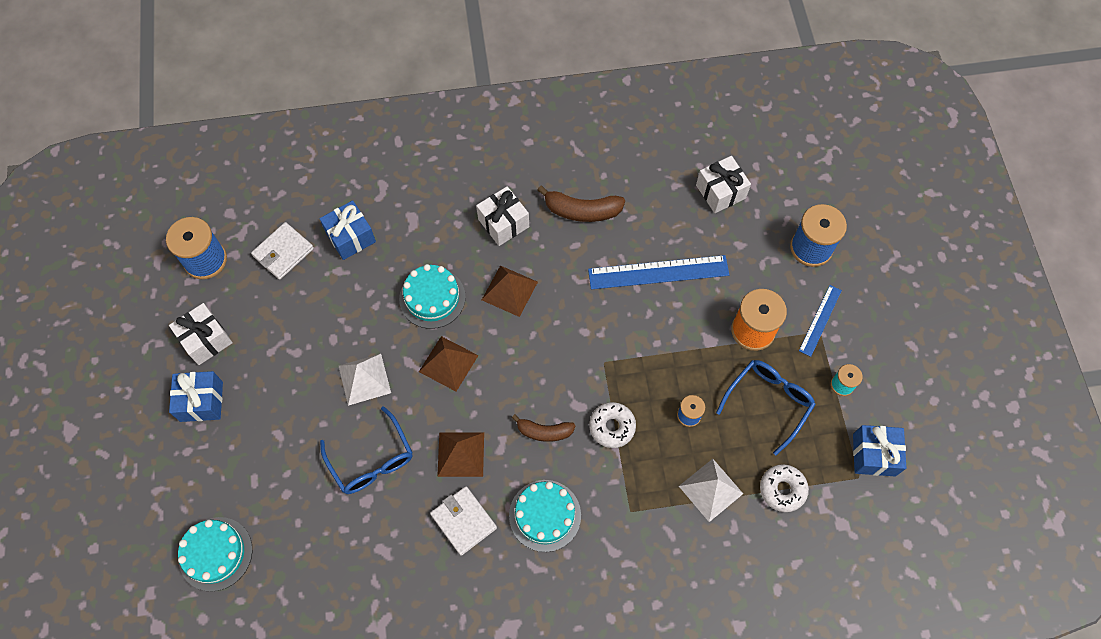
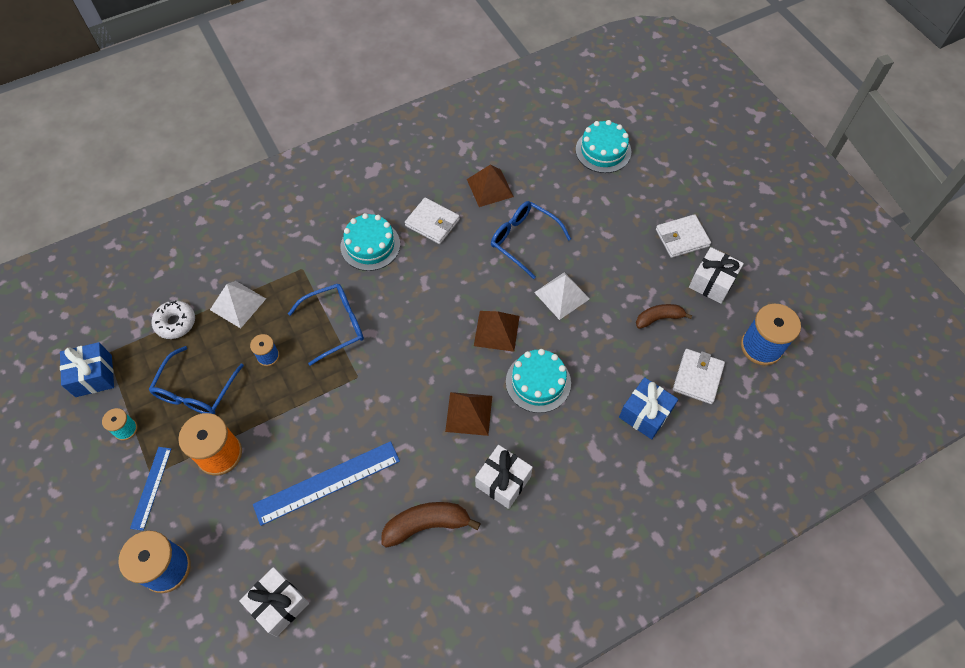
camera: 160 degrees right, 5 degrees down
(201, 401) = (682, 238): blue gift -> white wallet
(461, 454) = (454, 266): brown pyramid -> brown pyramid (490, 188)
(544, 432) = (392, 303): brown banana -> brown banana (659, 318)
(612, 427) = (334, 325): white donut -> blue glasses

